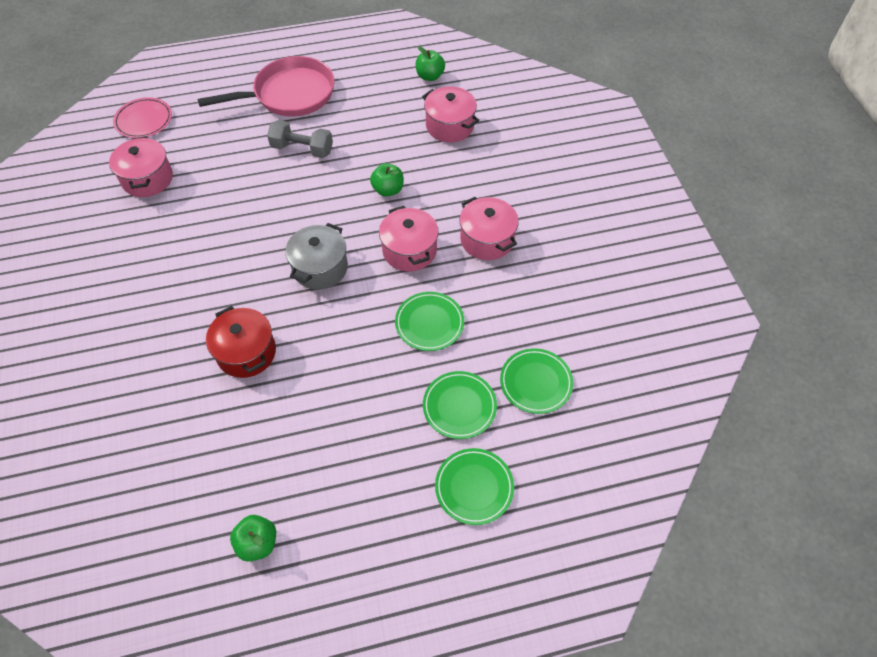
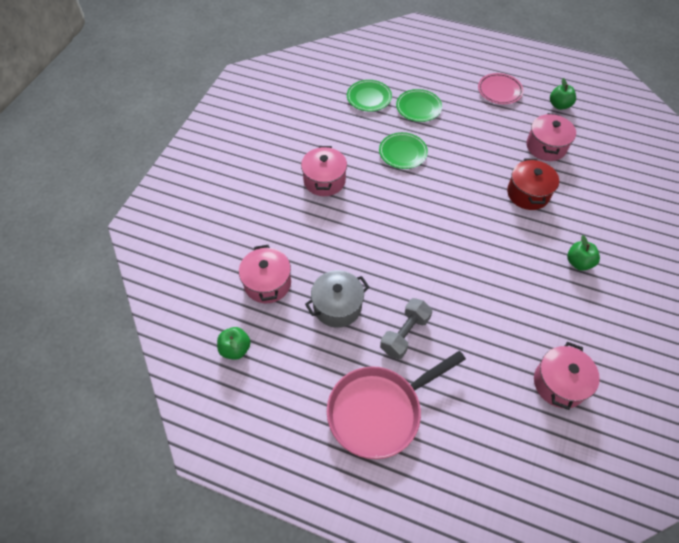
camera: 145 degrees left, 0 degrees up
(144, 120) = (544, 469): pink plate -> pink plate (499, 91)
(289, 94) = (379, 411): pink pan -> pink pan turned 45 degrees counterclockwise
(302, 149) = (404, 334): grey dumbbell -> grey dumbbell turned 75 degrees clockwise
(320, 268) = (450, 222): grey pot -> grey pot (337, 306)
(388, 190) = (361, 254): green apple -> green apple (578, 262)
(409, 250) = (381, 201): pink pot -> pink pot (546, 147)
(474, 487) = (437, 76): green plate -> none

